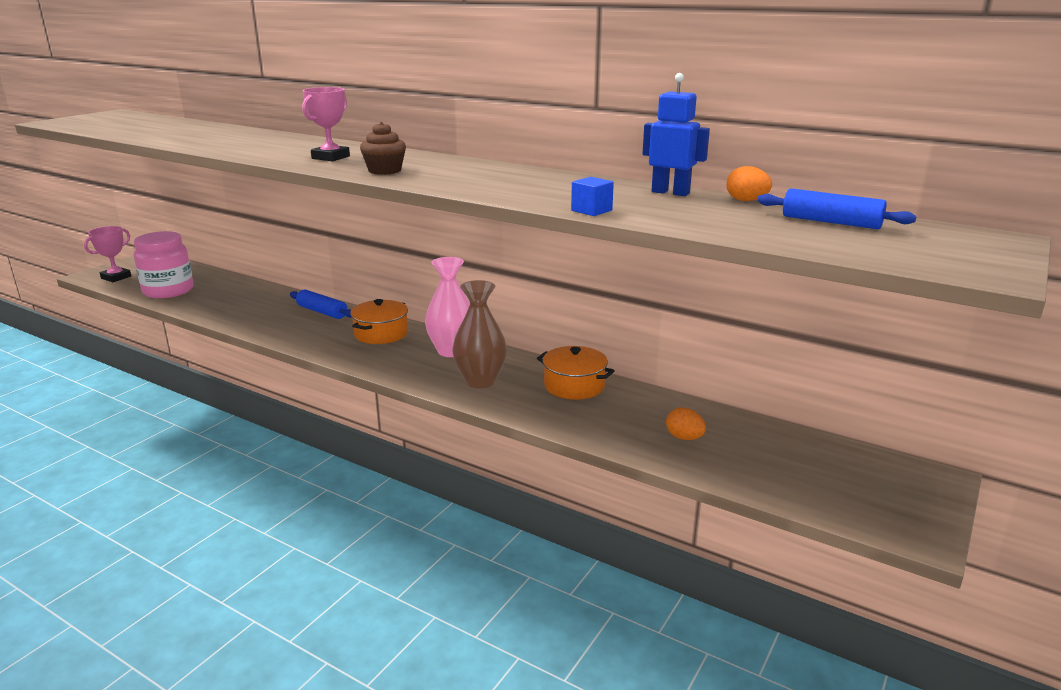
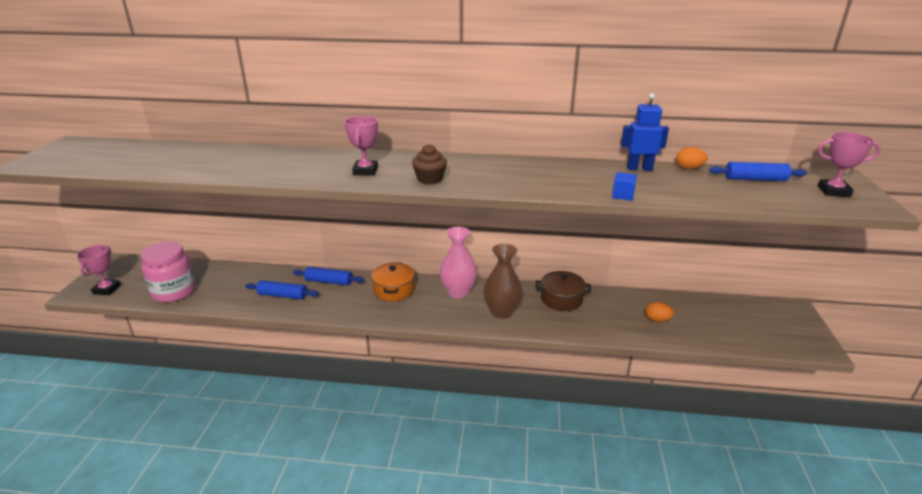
camera: 25 degrees left, 5 degrees up
(262, 314) = (282, 295): none -> blue rolling pin
(574, 386) = (561, 299): orange pot -> brown pot
(944, 249) = (833, 191): none -> pink trophy

